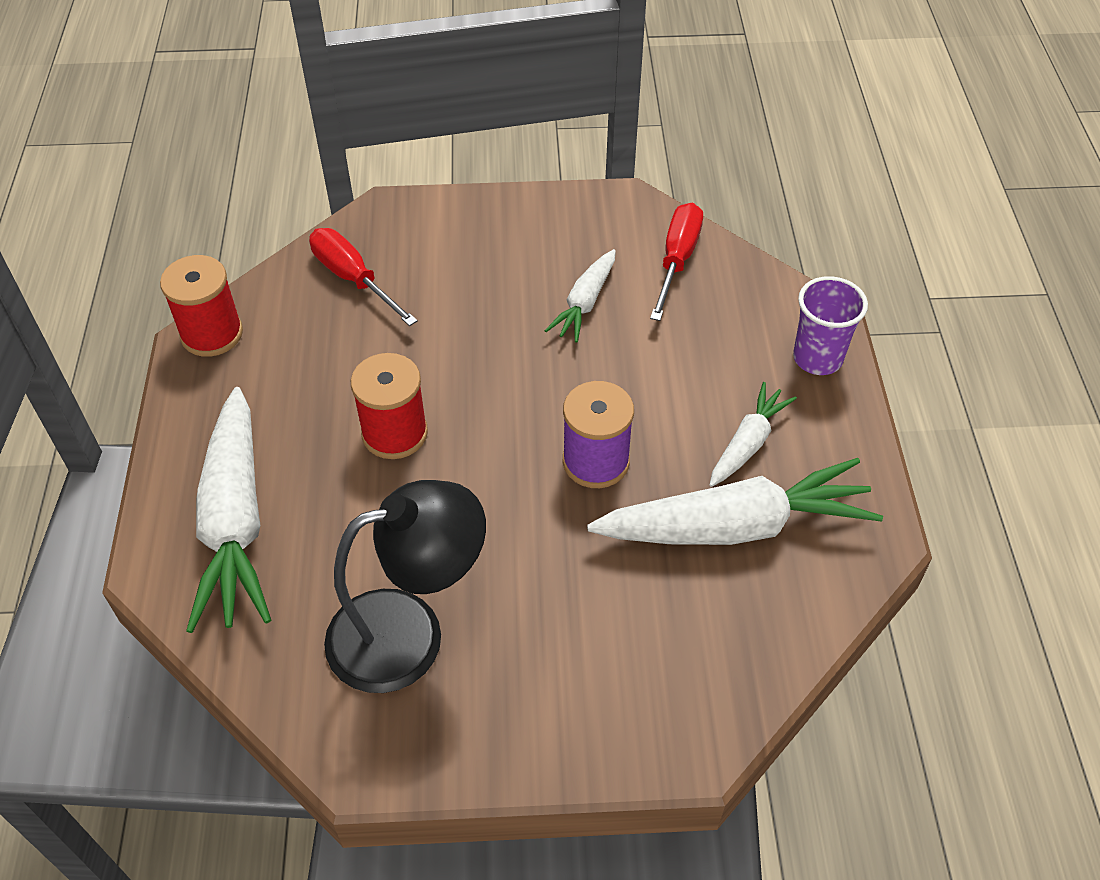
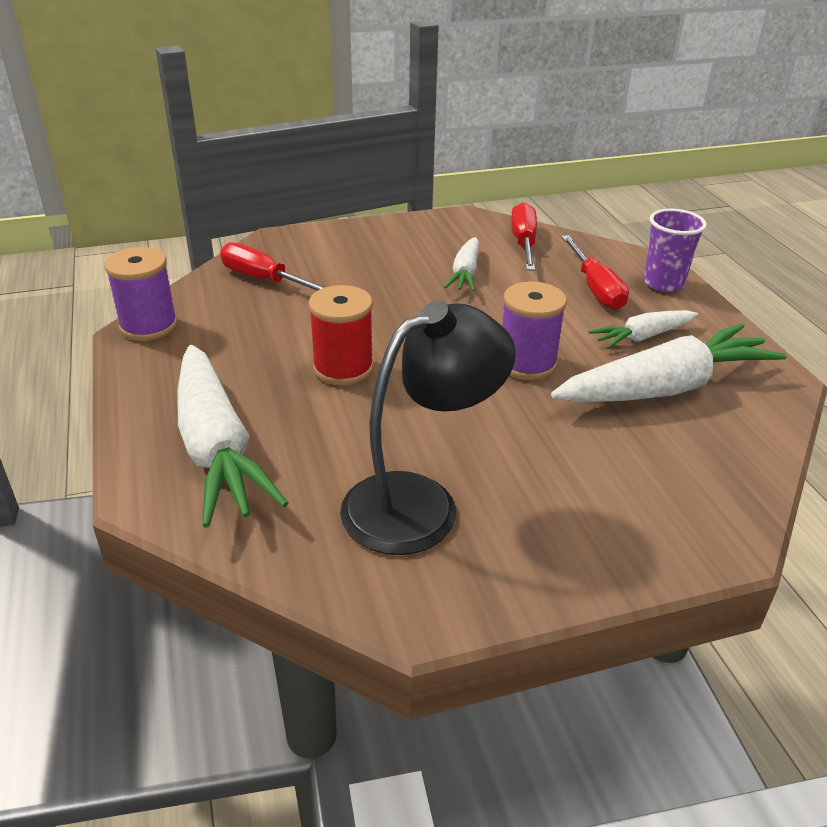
camera: 15 degrees left, 15 degrees down
(212, 334) = (148, 326): red spool -> purple spool
(729, 353) = (595, 288): none -> red screwdriver
(748, 443) = (642, 337): white carrot -> white carrot turned 135 degrees counterclockwise

